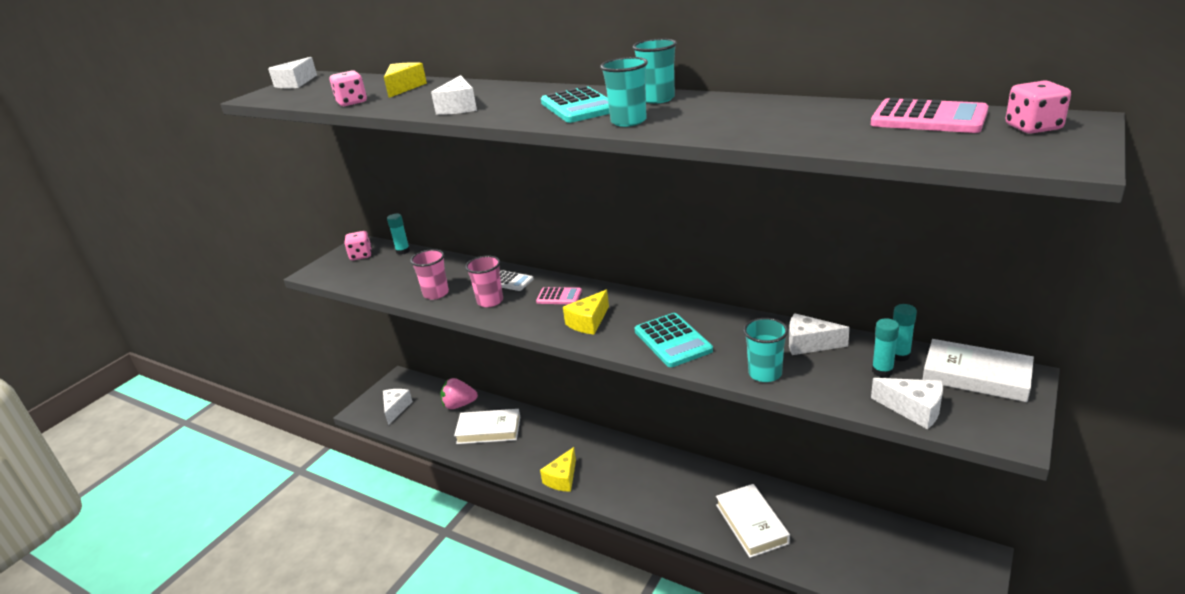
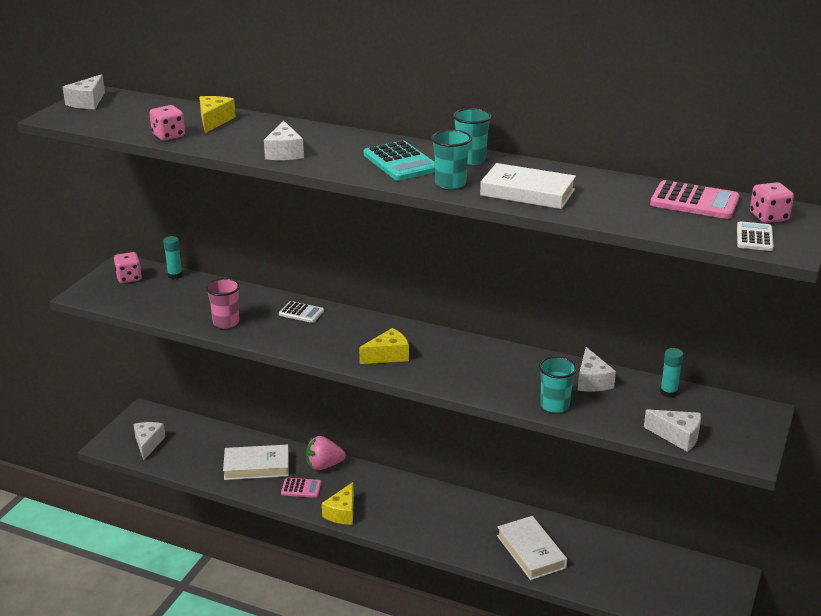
camera: 10 degrees left, 0 degrees up
(459, 405) = (219, 440): pink strawberry -> pink strawberry (324, 465)
(490, 301) = (285, 332): pink cup -> none
(559, 297) = (354, 330): pink calculator -> pink calculator (301, 488)
(588, 322) = (388, 355): yellow cheese -> yellow cheese turned 150 degrees counterclockwise
(672, 341) = (470, 375): turquoise calculator -> none
(809, 344) = (592, 381): white cheese -> white cheese turned 105 degrees counterclockwise
(882, 371) = (653, 405): turquoise glue stick -> none
(976, 376) = (729, 410): white book -> white book (527, 192)
(1018, 150) = (754, 237): none -> white calculator

